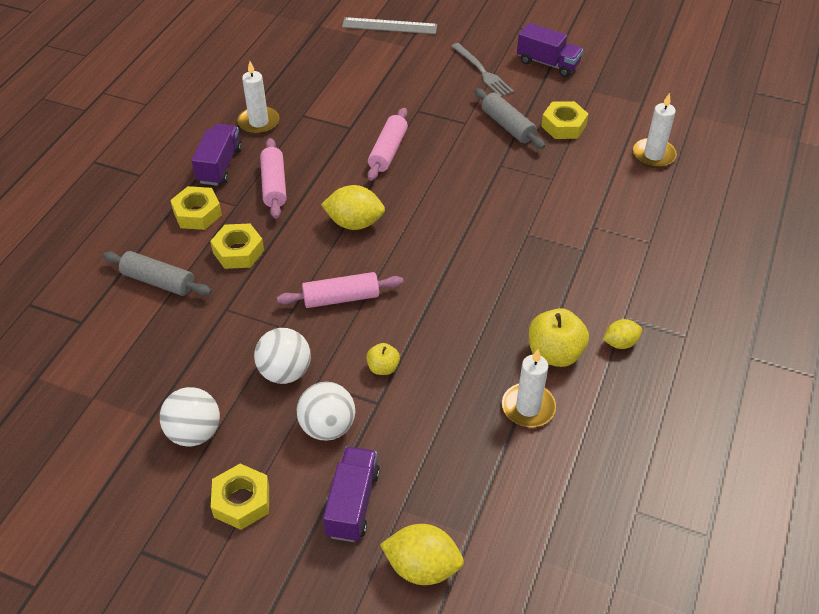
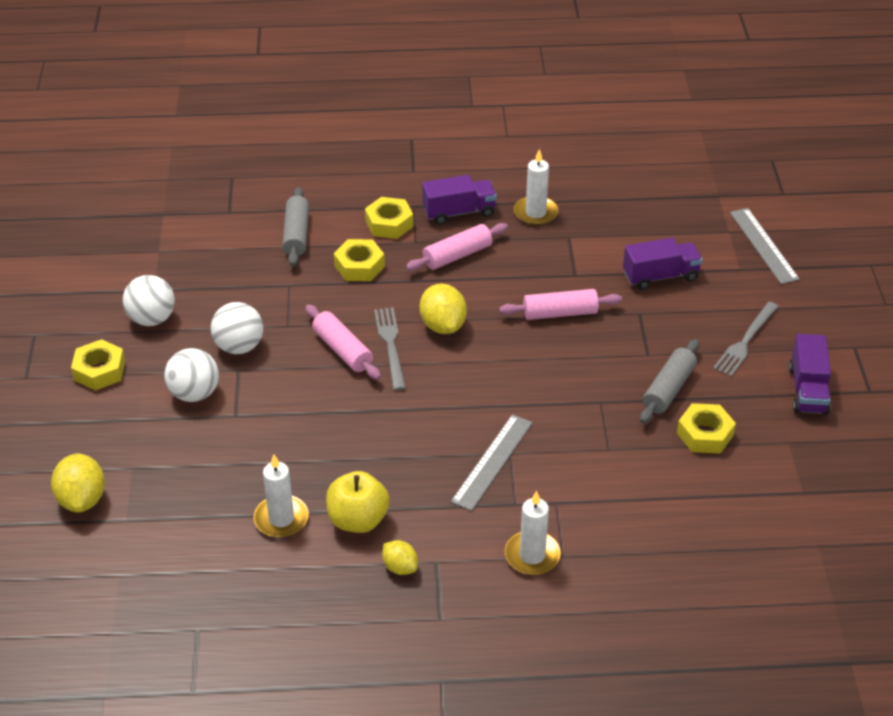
camera: 65 degrees right, 5 degrees down
(352, 503) = (125, 436): purple truck -> purple truck (660, 276)
(356, 264) = (390, 345): none -> grey fork
(383, 368) = (276, 405): yellow apple -> none
(531, 247) = (492, 461): none -> grey ruler
(653, 155) = (713, 525): white candle -> white candle (532, 555)

